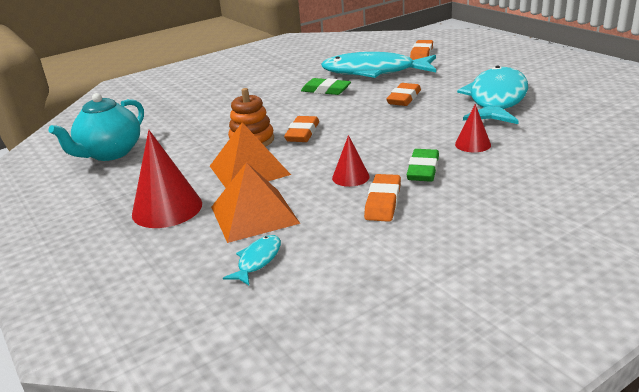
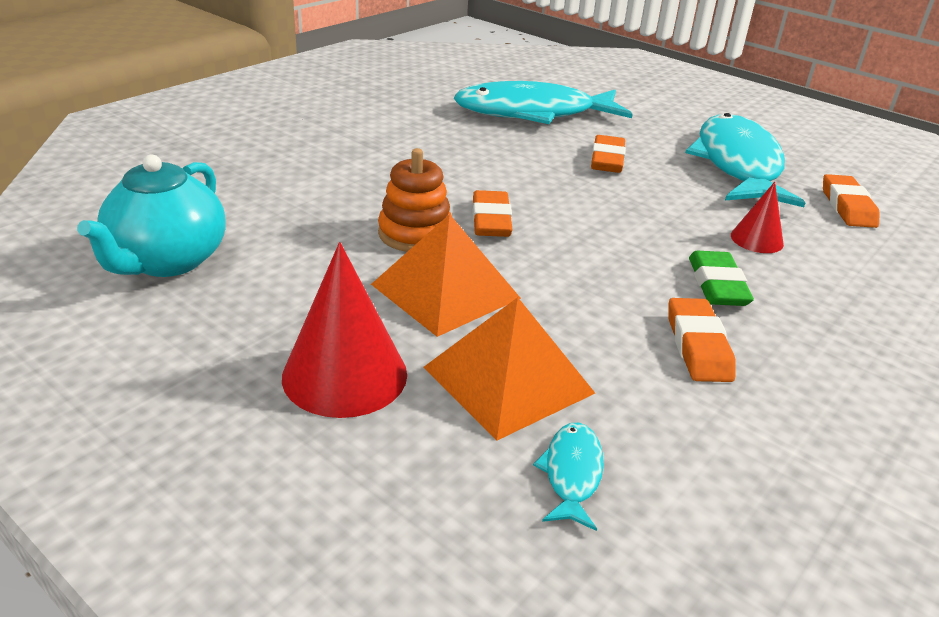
camera: 20 degrees left, 5 degrees up
(326, 90) = (479, 143): green eraser -> none
(350, 177) = (618, 300): red cone -> none
(421, 54) = (583, 86): orange eraser -> orange eraser (847, 207)

